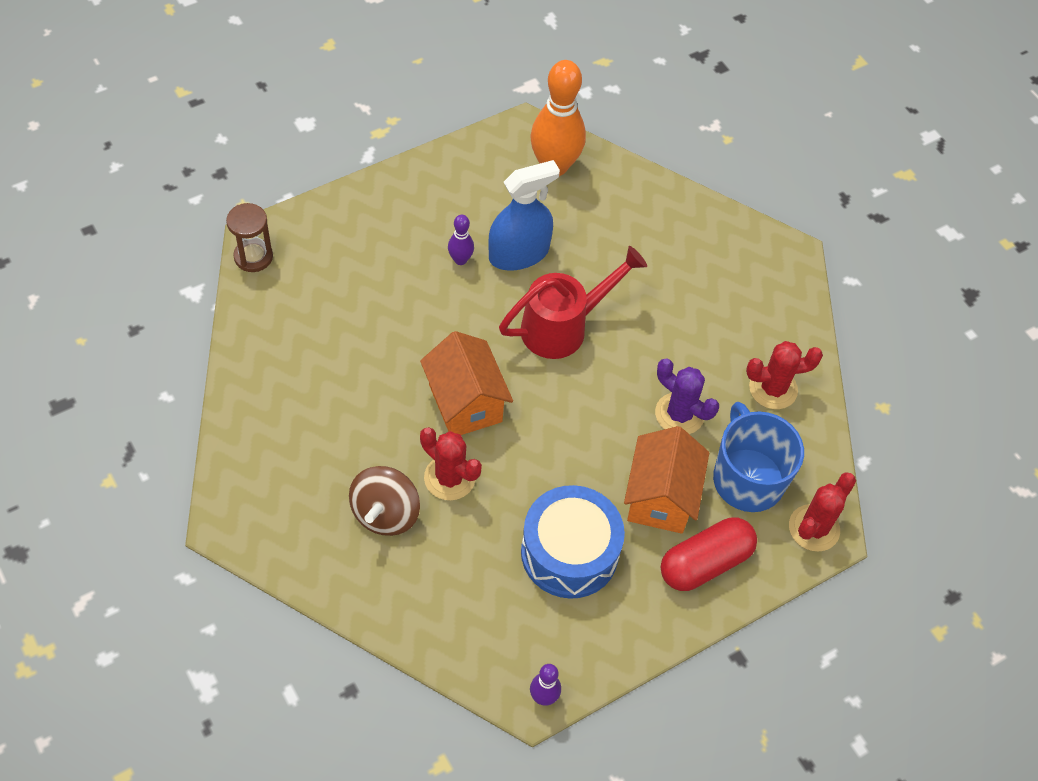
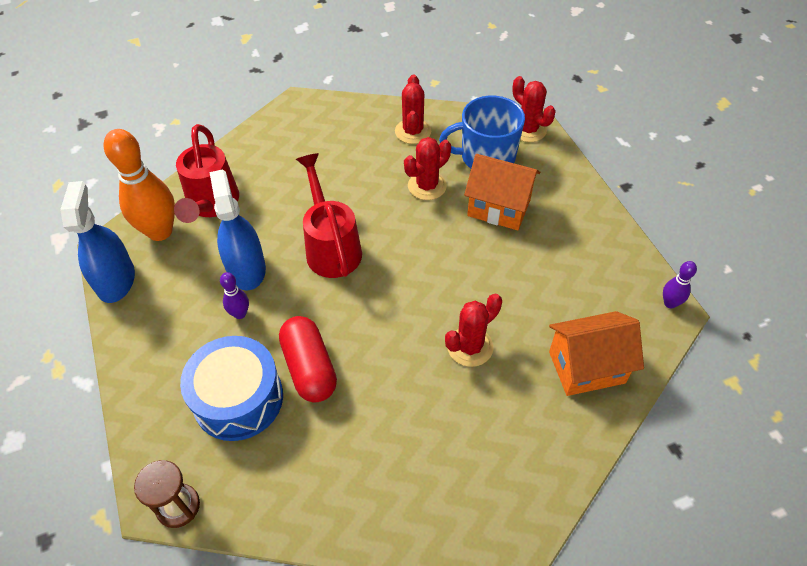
camera: 75 degrees left, 5 degrees down
(385, 513) = (502, 402): brown spinning top -> none
(465, 403) = (395, 327): orange house -> orange house (586, 367)
(484, 146) = (116, 280): none -> blue spray bottle
(569, 552) = (544, 270): blue drum -> blue drum (238, 398)
(601, 202) = (211, 205): none -> red watering can
(679, 414) = (427, 186): purple cactus -> red cactus
(705, 563) = (554, 191): red capsule -> red capsule (309, 368)

